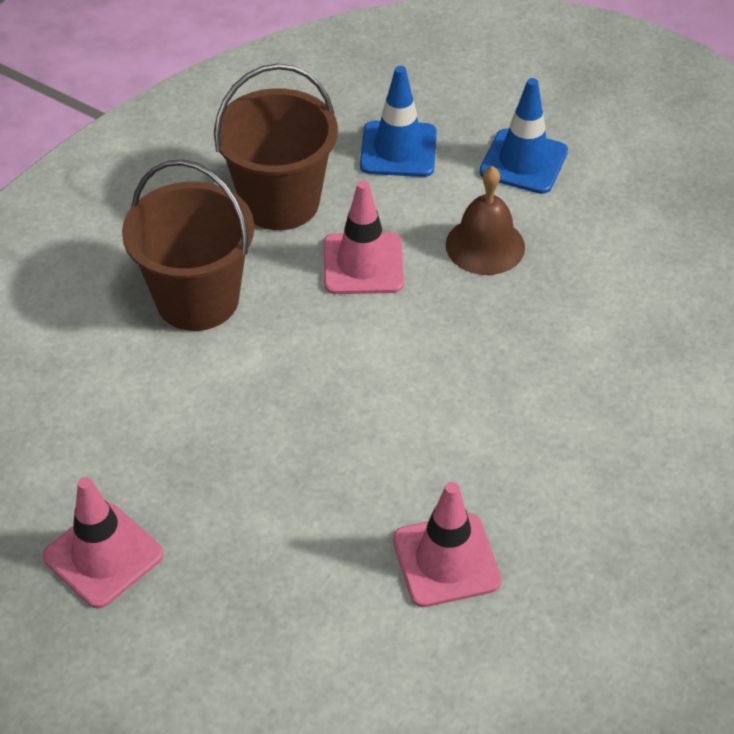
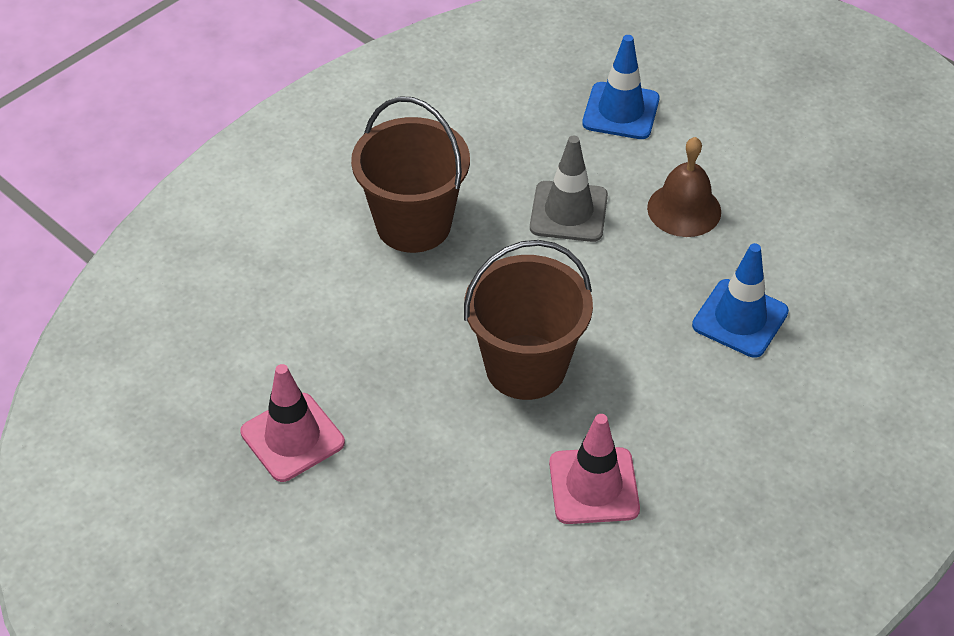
camera: 10 degrees right, 0 degrees up
(280, 202) = (503, 146): brown bucket -> brown bucket (525, 367)
(363, 264) = (568, 212): pink traffic cone -> grey traffic cone
(523, 162) = (735, 137): blue traffic cone -> blue traffic cone (740, 319)

